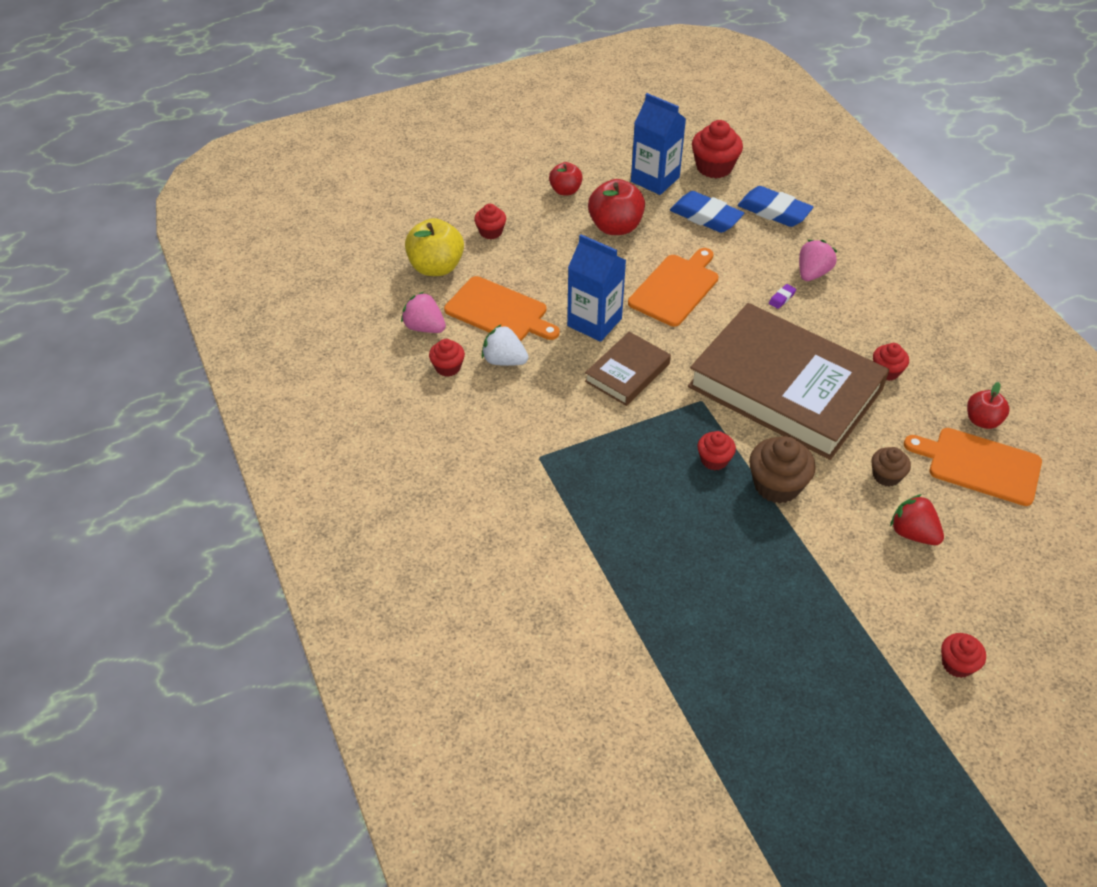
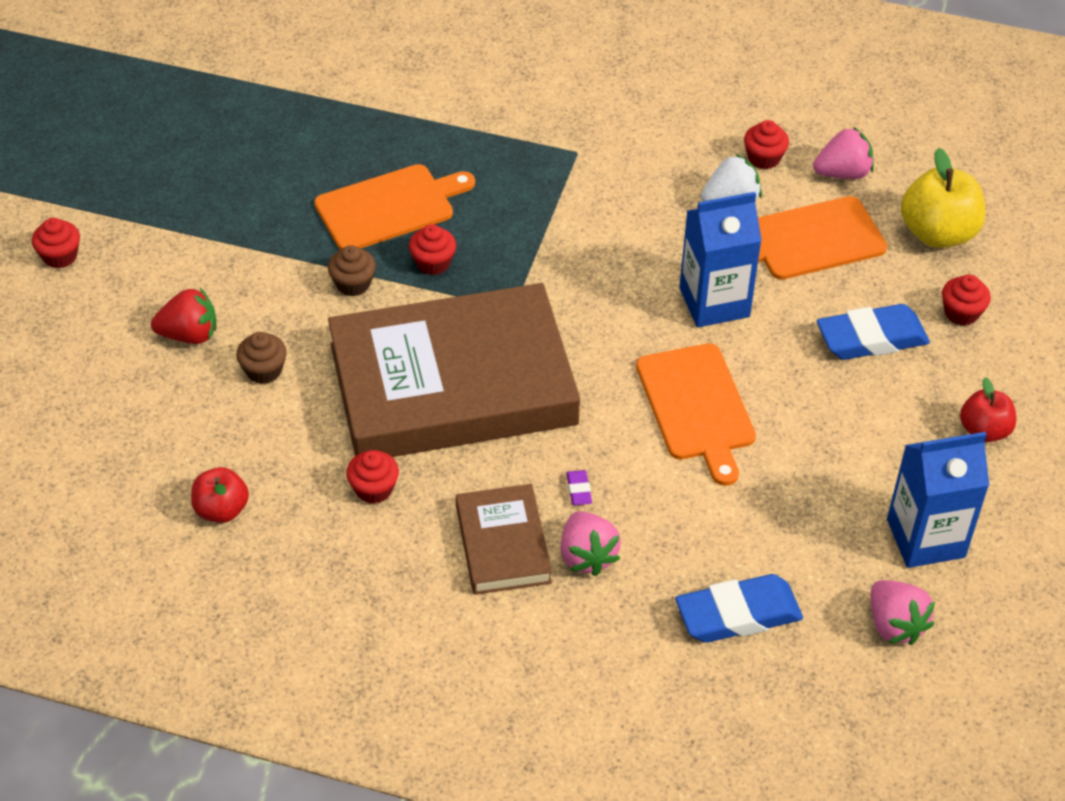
camera: 130 degrees right, 0 degrees up
(615, 227) = (863, 430): red apple -> none
(627, 372) = (613, 279): brown book -> brown book (503, 544)
(706, 217) = (797, 533): blue eraser -> blue eraser (871, 339)
(714, 167) = (894, 625): red cupcake -> pink strawberry
(777, 485) = (353, 284): brown cupcake -> brown cupcake, size x0.60
(979, 465) = (183, 454): orange cutting board -> orange cutting board (389, 207)

